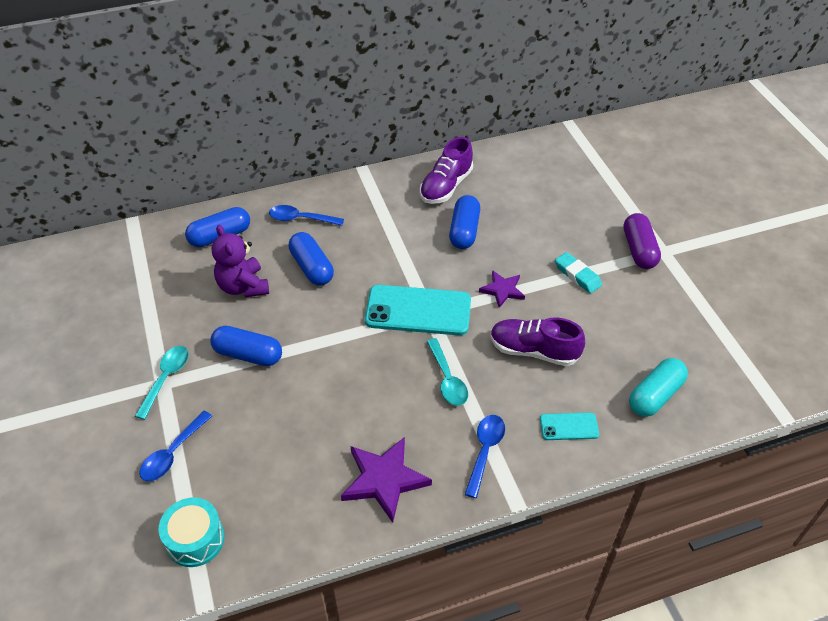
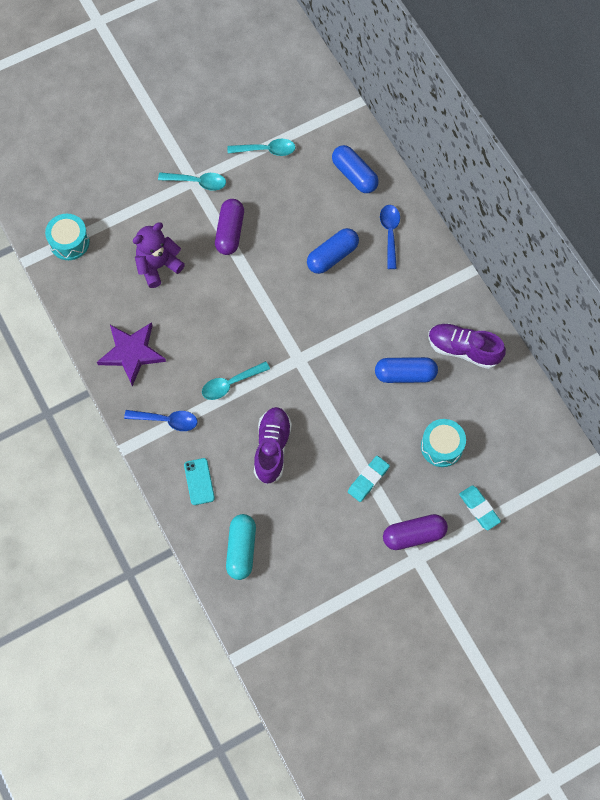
camera: 80 degrees right, 20 degrees up
(153, 306) = (266, 150): none -> turquoise spoon
(172, 453) = (133, 207): blue spoon -> none
(243, 286) = (300, 209): purple teddy bear -> purple teddy bear (158, 266)
(248, 354) = (230, 232): blue capsule -> purple capsule
(418, 310) = (299, 350): turquoise phone -> none
(502, 290) = (337, 416): purple star -> none
(546, 216) = (441, 446): none -> turquoise drum
(612, 201) = (479, 508): none -> turquoise eraser
(655, 395) = (241, 549): turquoise capsule -> turquoise capsule turned 60 degrees clockwise

